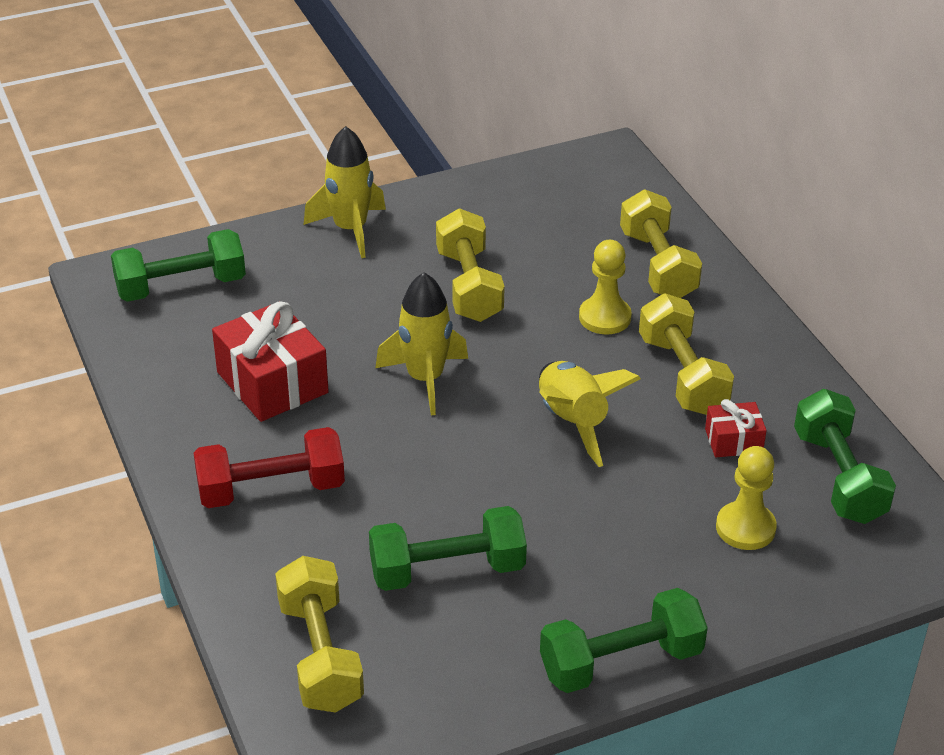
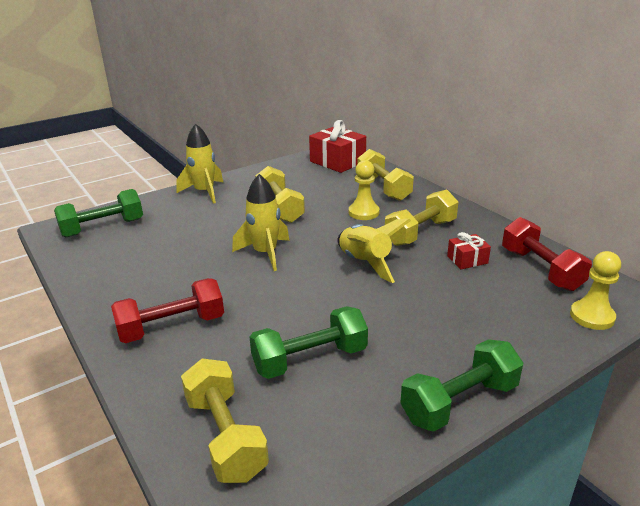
camera: 10 degrees left, 10 degrees down
(272, 382) = (166, 267): red gift -> red gift (337, 162)
(682, 375) = (420, 232): yellow dumbbell -> yellow dumbbell turned 75 degrees clockwise
(745, 528) = (500, 304): yellow pawn -> yellow pawn (592, 316)
(839, 477) = (540, 269): green dumbbell -> red dumbbell

